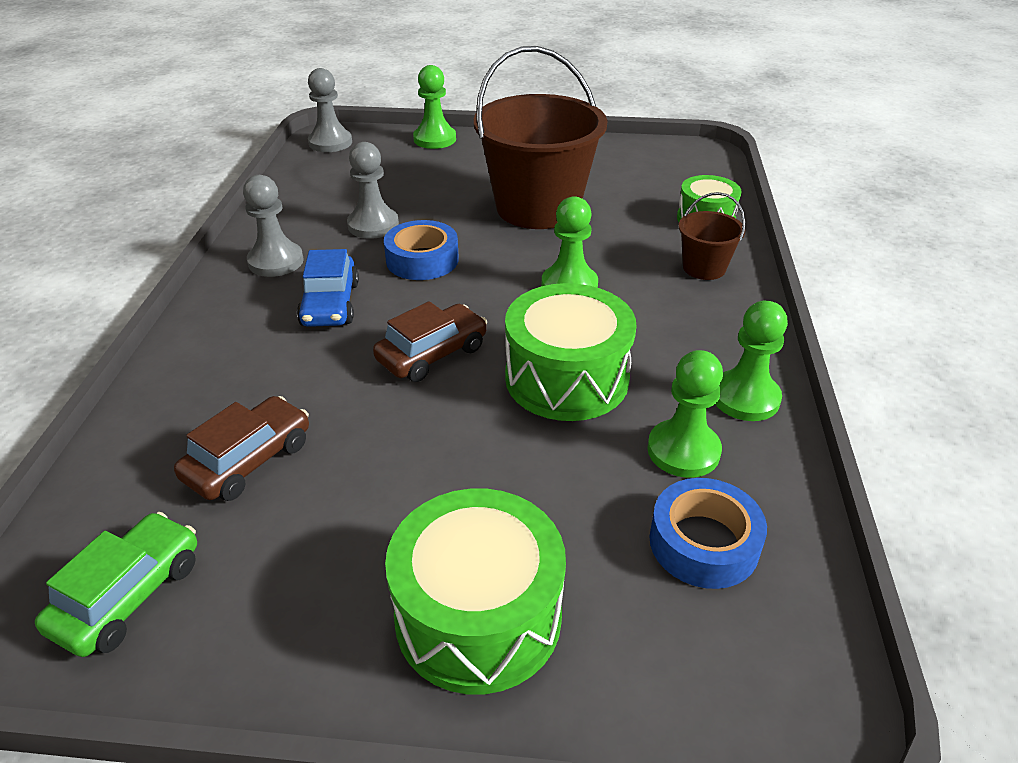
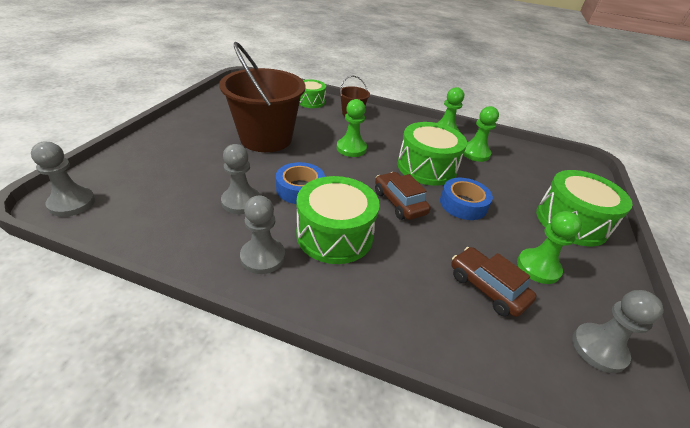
camera: 80 degrees left, 0 degrees up
(128, 595) = (598, 348): green car -> grey pawn
(330, 304) = (335, 235): blue car -> green drum
(435, 139) = (131, 153): green pawn -> green pawn (538, 267)
(703, 543) = (522, 163): blue tape -> blue tape (463, 204)

